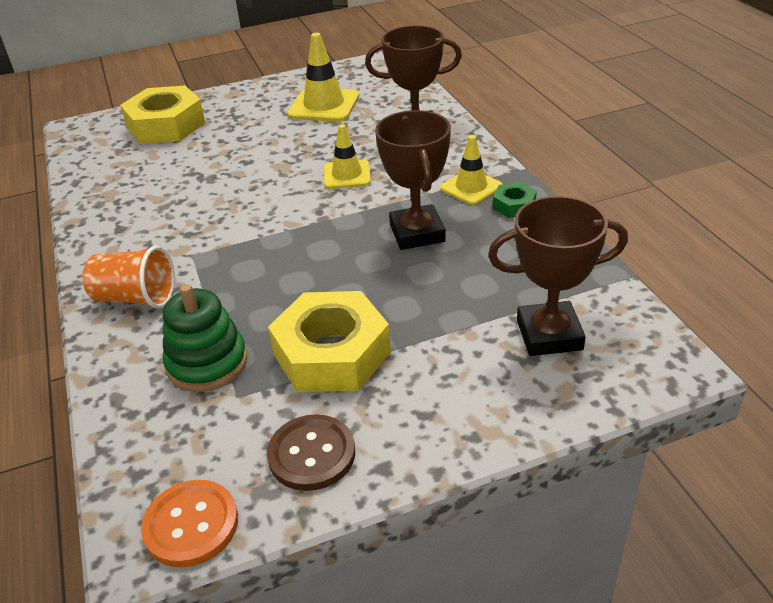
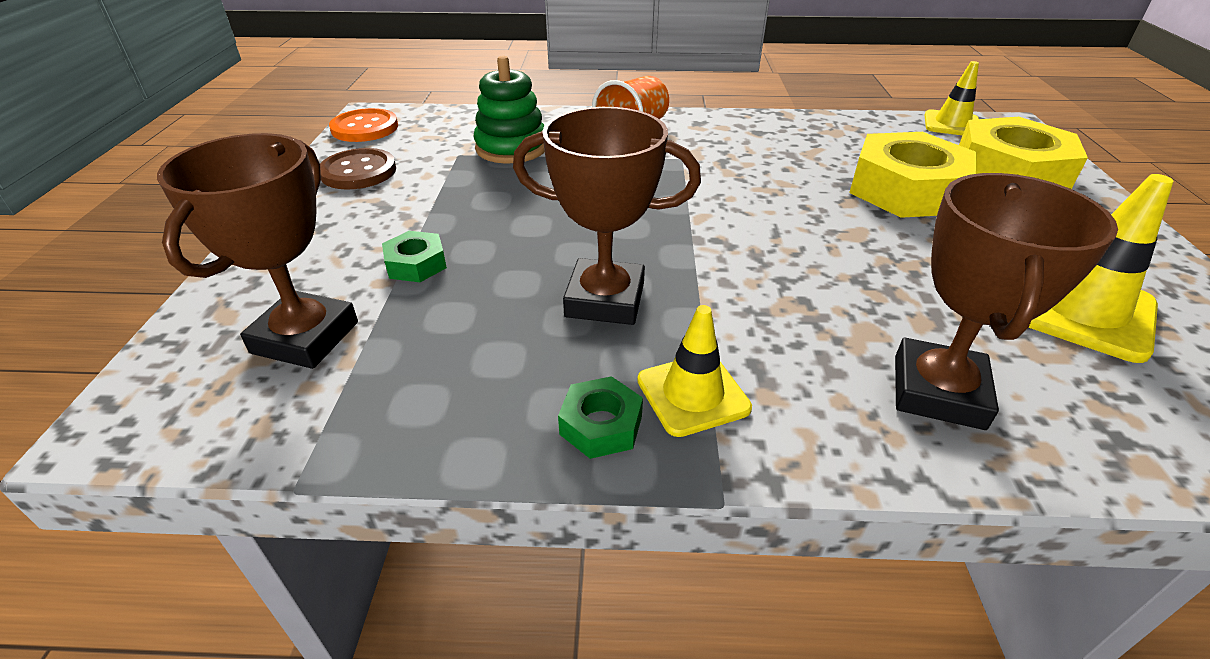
camera: 110 degrees right, 0 degrees up
(332, 353) = (454, 199): yellow nut -> yellow nut (905, 190)
(347, 175) = (803, 279): yellow traffic cone -> yellow traffic cone (952, 124)
(438, 327) = (416, 264): none -> green nut

